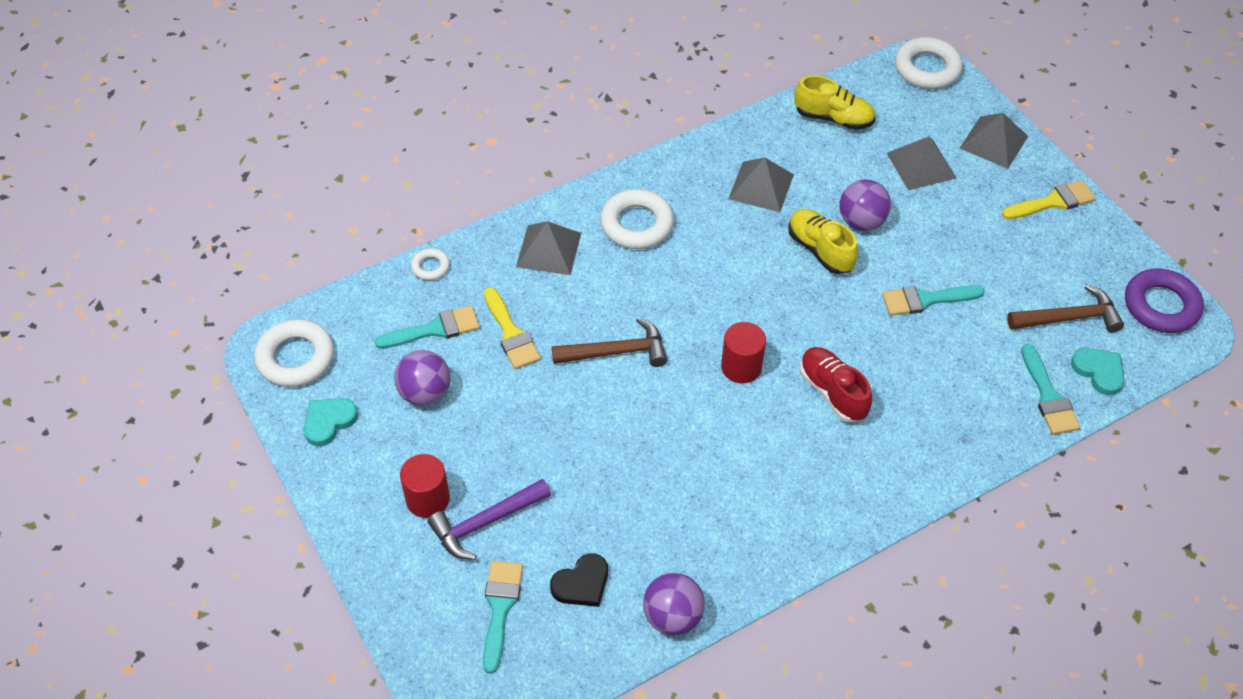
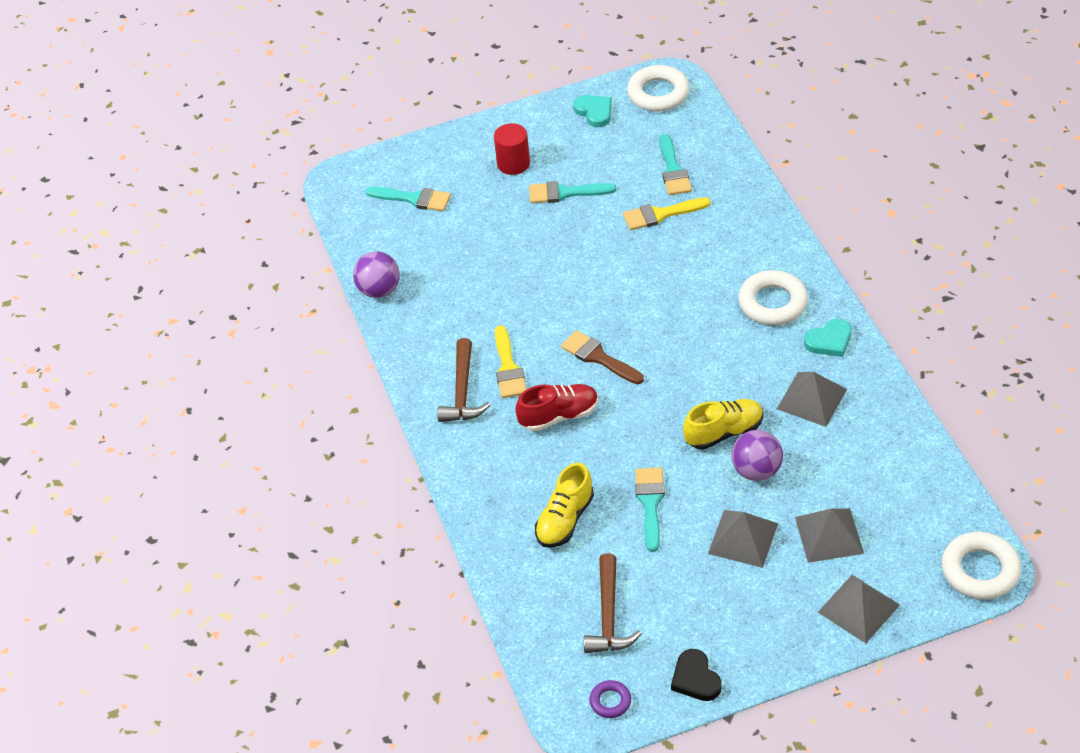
camera: 105 degrees right, 5 degrees down
(425, 393) = (610, 163): purple ball -> none
(430, 267) = (740, 168): white ring -> none
(485, 522) = (485, 194): purple hammer -> none
(549, 250) = (750, 242): grey pyramid -> grey pyramid (743, 538)
(582, 584) = (420, 243): black heart -> black heart (695, 678)
(616, 352) = (629, 278): brown hammer -> brown hammer (462, 391)
(741, 367) = (598, 357): red cylinder -> brown brush
(833, 118) = (904, 471): yellow shoe -> yellow shoe (565, 520)
(1048, 396) = (521, 575): turquoise brush -> turquoise brush (565, 193)
(1053, 202) = (765, 642): yellow brush -> yellow brush (508, 368)
(1099, 371) = (540, 623): turquoise heart -> turquoise heart (829, 341)
(1161, 306) = (610, 701): purple ring -> purple ring, size x0.52

